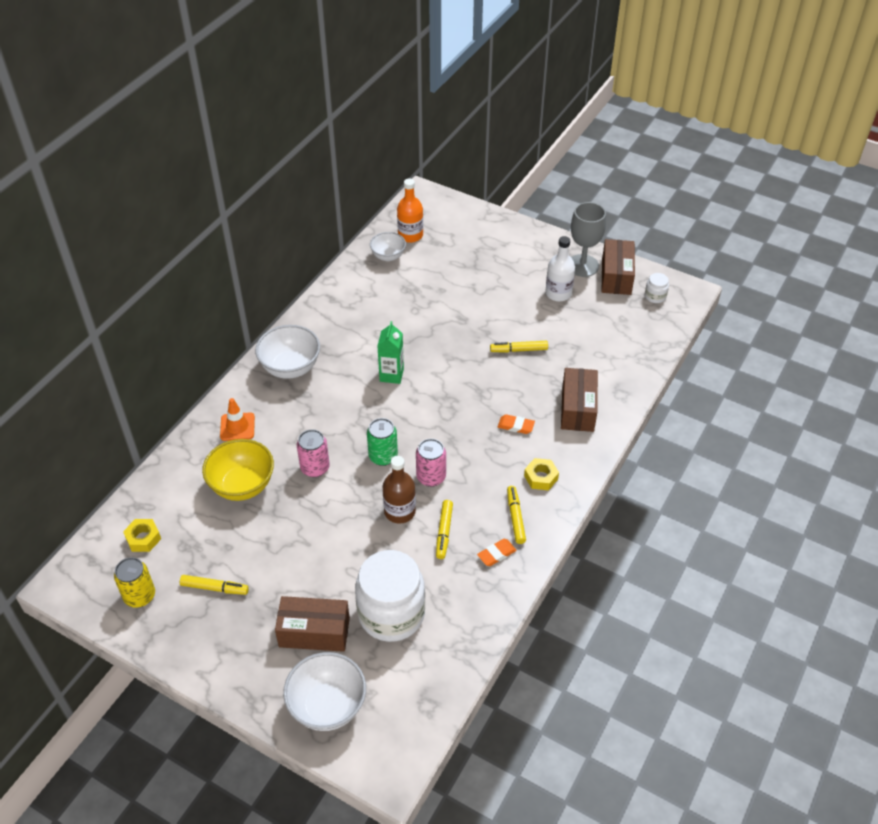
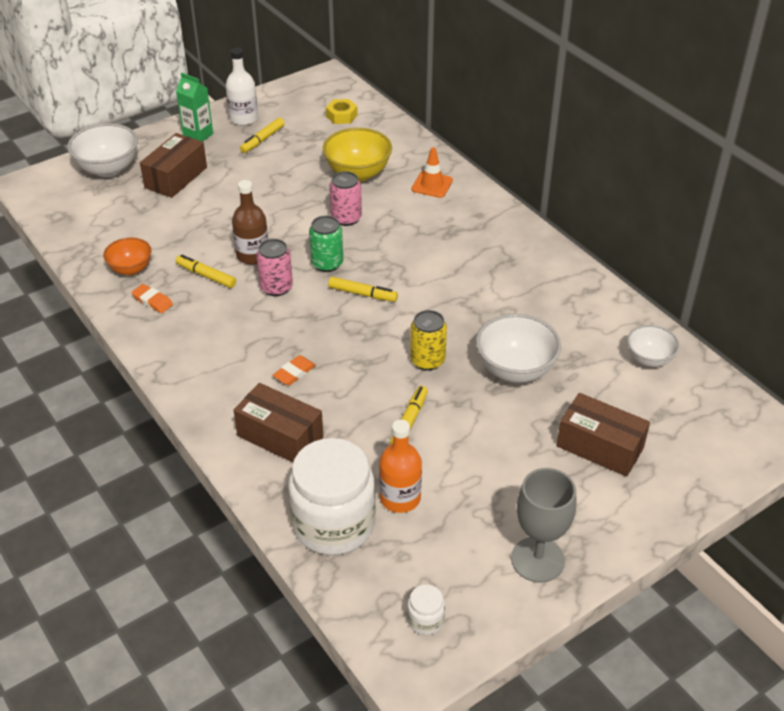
camera: 115 degrees right, 5 degrees down
(140, 596) = (287, 106): yellow can -> yellow can (427, 360)
(290, 368) = (492, 234): white bowl -> white bowl (515, 369)
(391, 375) = (436, 301): green carton -> green carton (198, 135)
(391, 614) = (153, 220): white jar -> white jar (333, 524)
(410, 235) = (686, 393): orange bottle -> orange bottle (400, 498)
(467, 593) = (131, 269): none -> orange bowl
(496, 554) = (152, 301): orange eraser -> orange eraser turned 45 degrees counterclockwise
(515, 517) = (180, 329): yellow marker -> yellow marker (362, 294)
(541, 477) = (211, 366): yellow nut -> none
(558, 293) = (492, 504): white bottle -> white bottle (243, 118)
(616, 276) = (493, 591): brown box -> brown box (600, 447)

